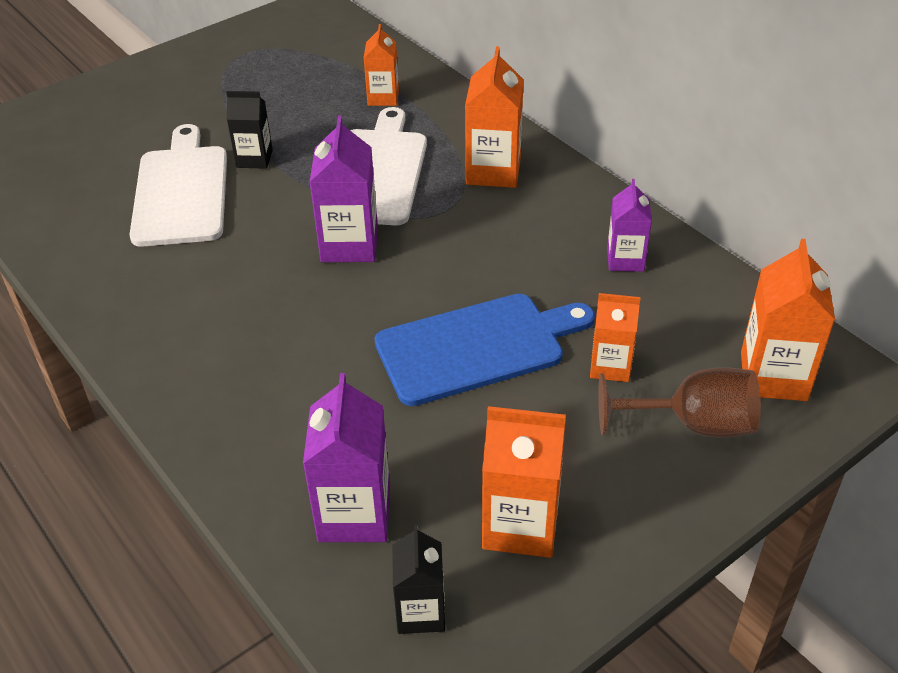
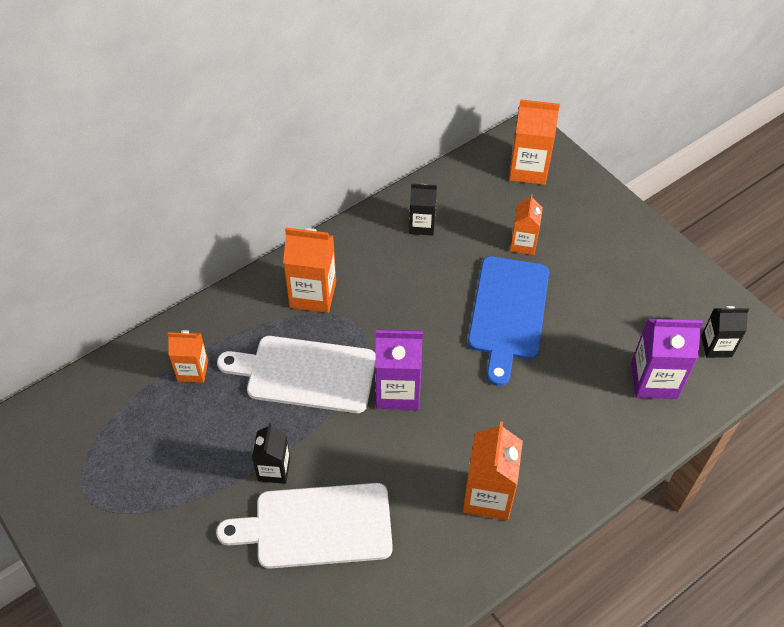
camera: 90 degrees left, 10 degrees up
(477, 347) = (508, 312): blue cutting board -> blue cutting board turned 150 degrees counterclockwise
(520, 525) = (651, 297): orange carton -> orange carton (488, 496)
(625, 259) = (422, 225): purple carton -> black carton
(692, 424) = (569, 211): brown goblet -> none

